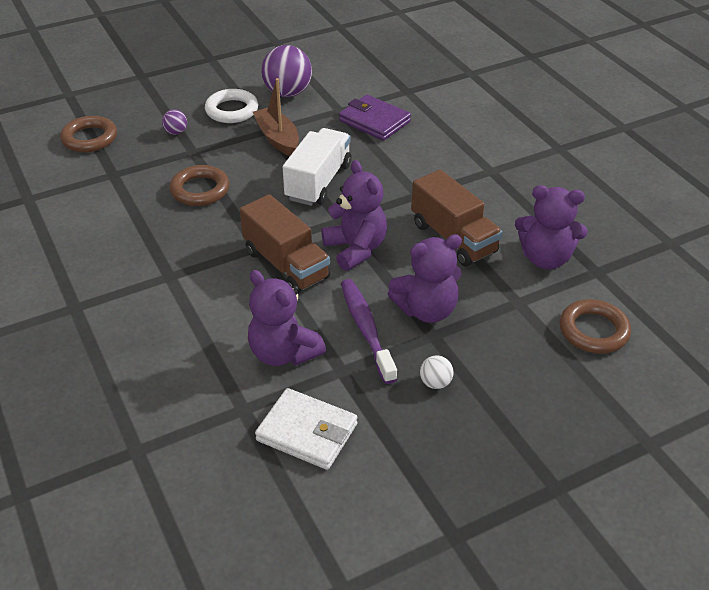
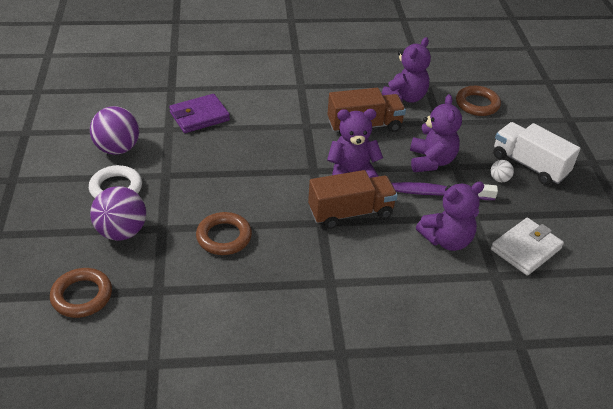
camera: 70 degrees left, 0 degrees up
(176, 132) = (122, 232): purple ball -> purple ball, size x2.14
(277, 139) = (182, 173): brown boat -> none
(318, 182) = (259, 168): white truck -> white truck (529, 165)

